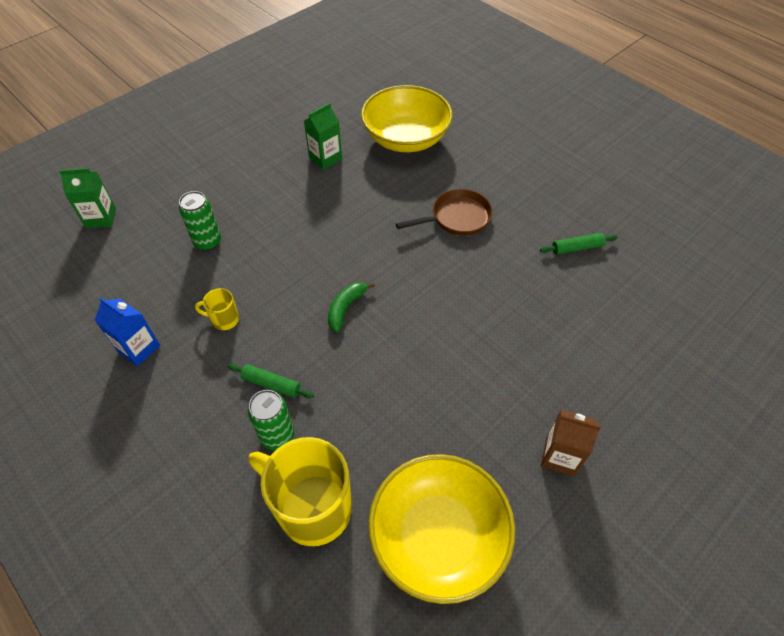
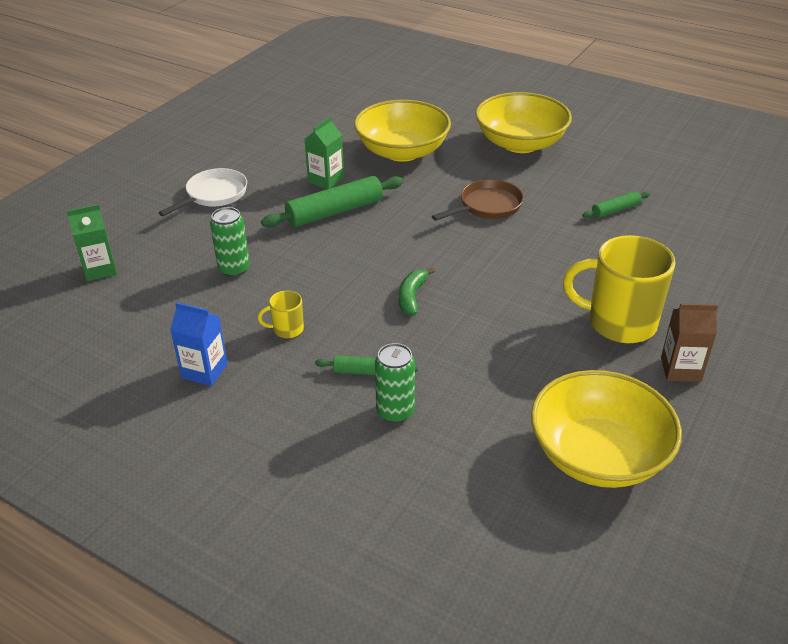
camera: 15 degrees left, 15 degrees down
(224, 156) = (214, 195): none -> white pan
(312, 507) = (461, 460): yellow mug -> yellow mug (619, 323)
(318, 196) = (335, 212): none -> green rolling pin
(518, 149) = (520, 143): none -> yellow bowl

